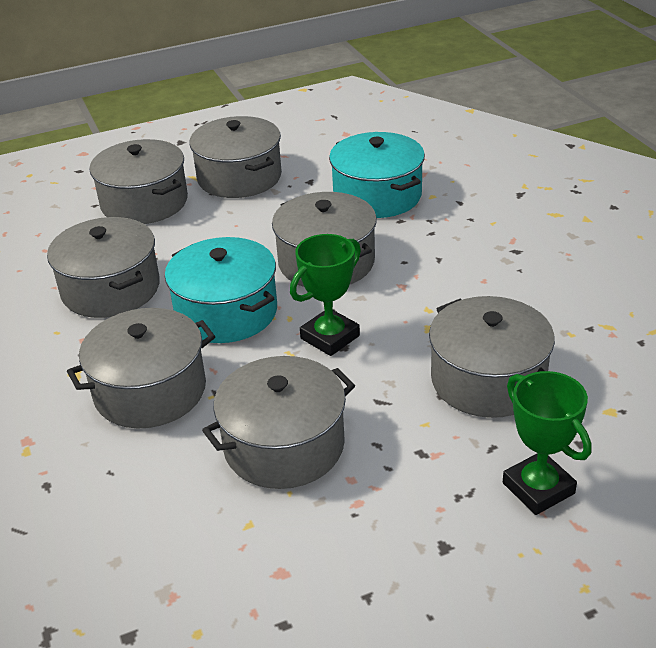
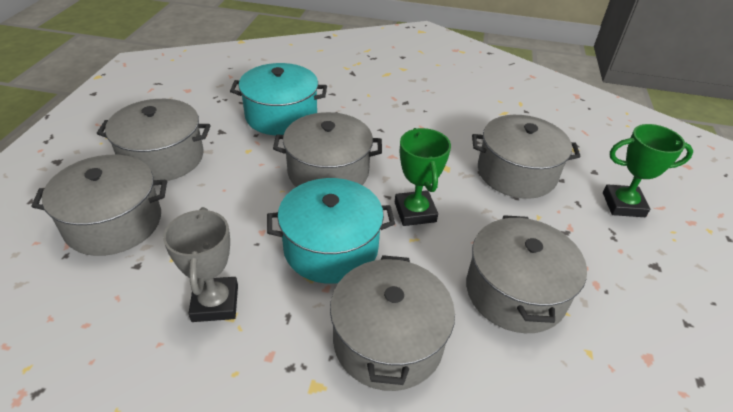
camera: 60 degrees left, 5 degrees up
(110, 289) = (215, 303): grey pot -> grey trophy

